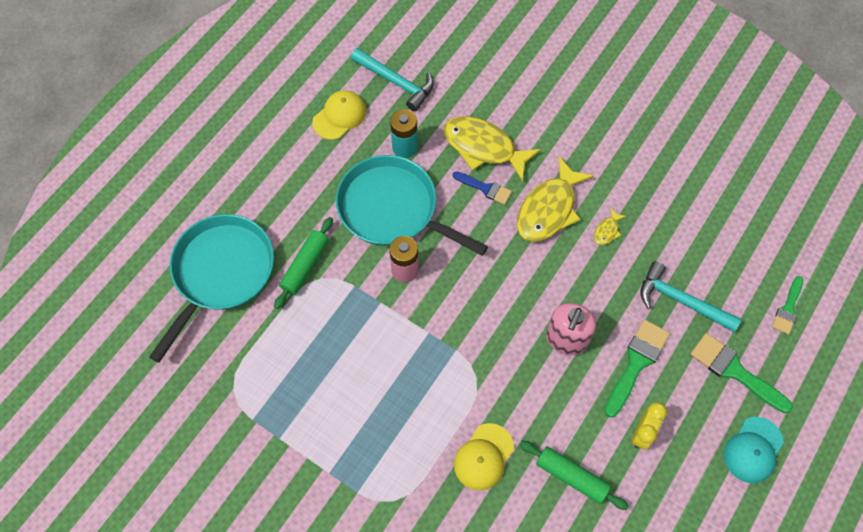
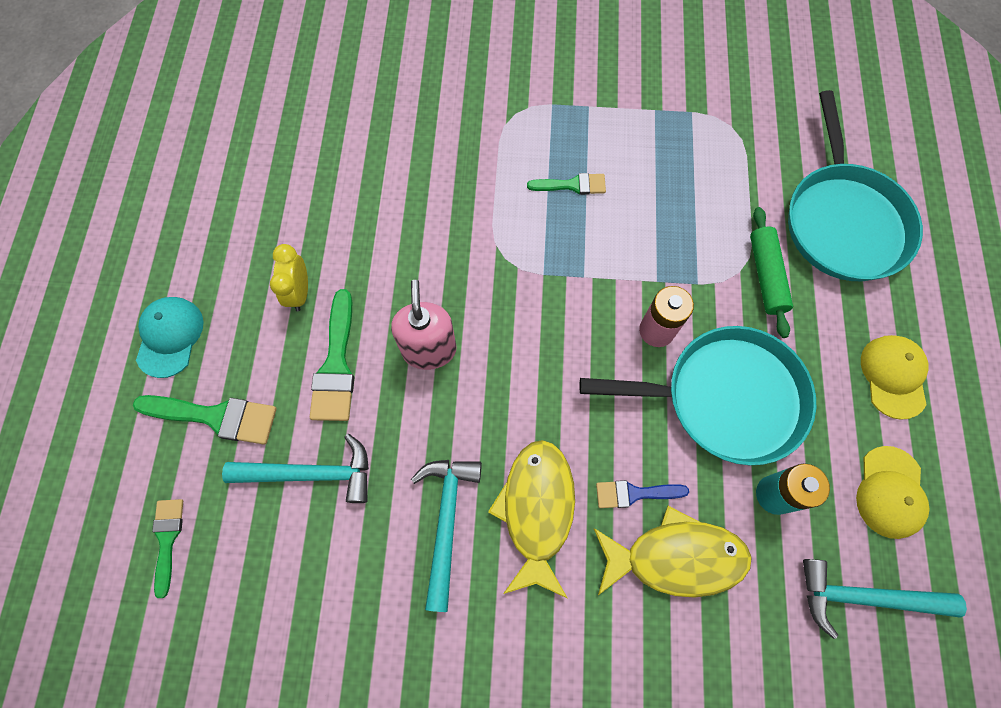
camera: 150 degrees right, 5 degrees up
(390, 408) = (572, 185): none -> green brush
(483, 457) = (453, 189): yellow cap -> yellow cap (893, 376)
(571, 476) = (356, 215): green rolling pin -> none
(607, 231) = (446, 521): yellow fish -> turquoise hammer

